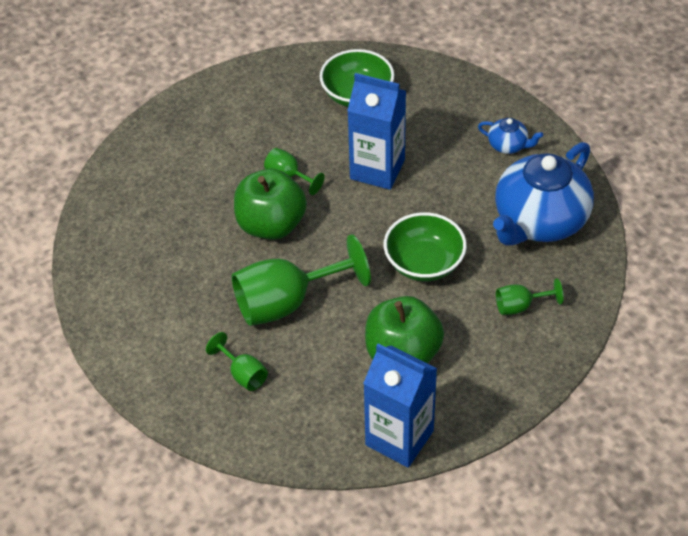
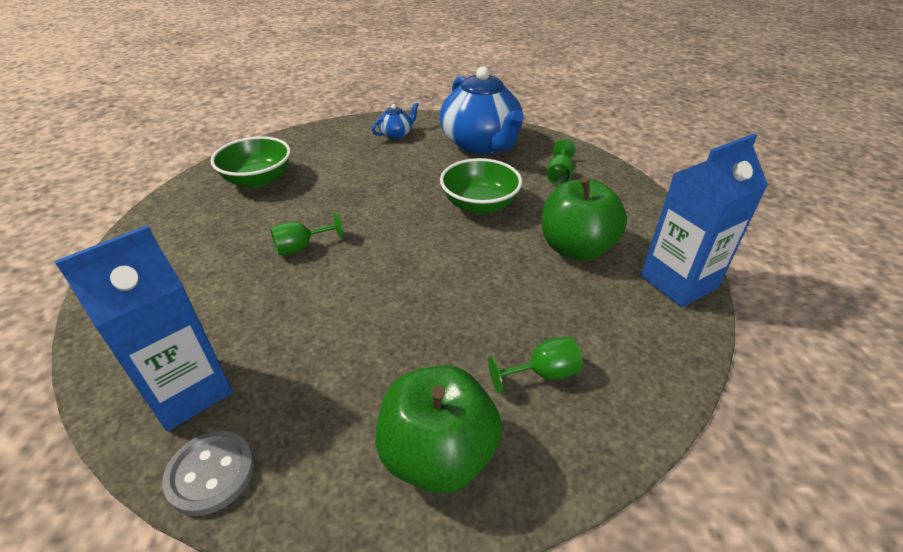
camera: 65 degrees left, 10 degrees down
(89, 248) = (211, 473): none -> grey button
(271, 225) = (350, 279): green apple -> green apple (438, 454)
(287, 302) = (462, 302): green goblet -> none
(377, 169) = (352, 195): blue carton -> blue carton (188, 391)

